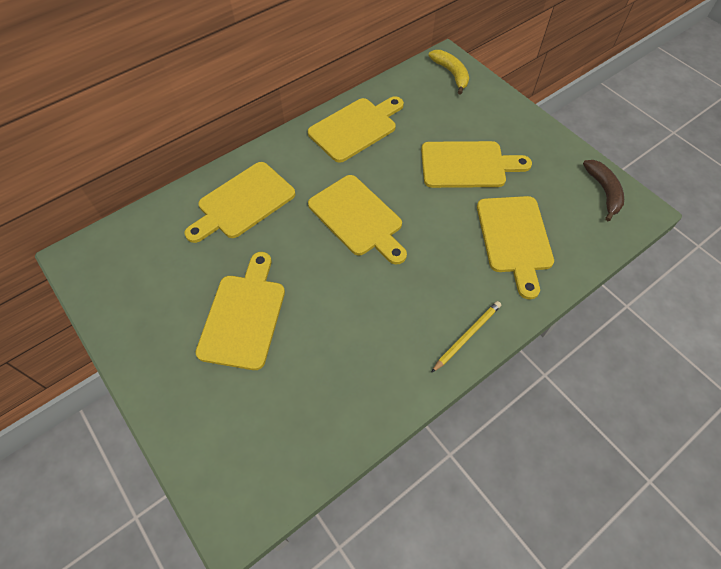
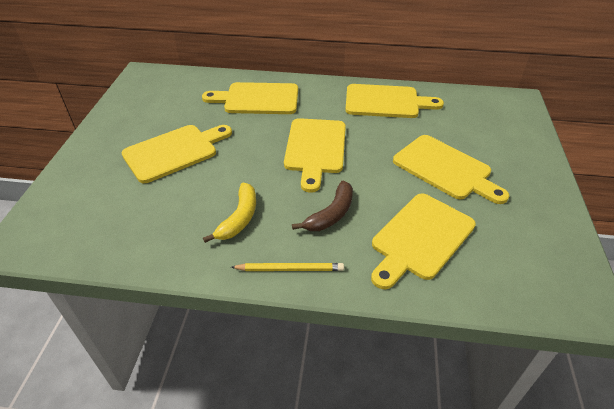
camera: 45 degrees right, 15 degrees down
(451, 74) = (510, 110): yellow banana -> yellow banana (239, 218)
(604, 191) = (561, 265): brown banana -> brown banana (331, 214)

